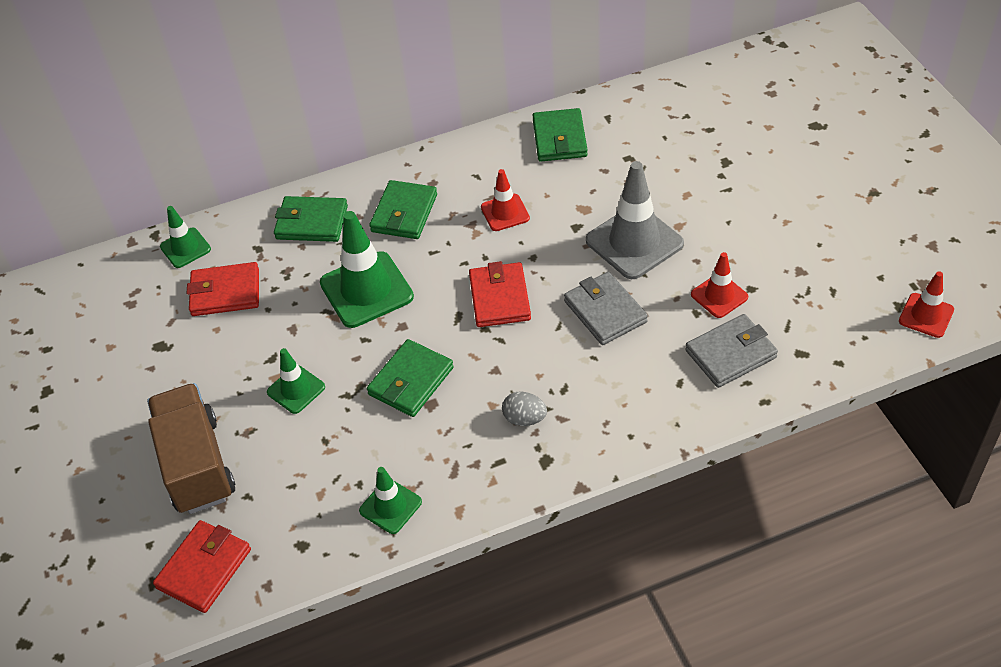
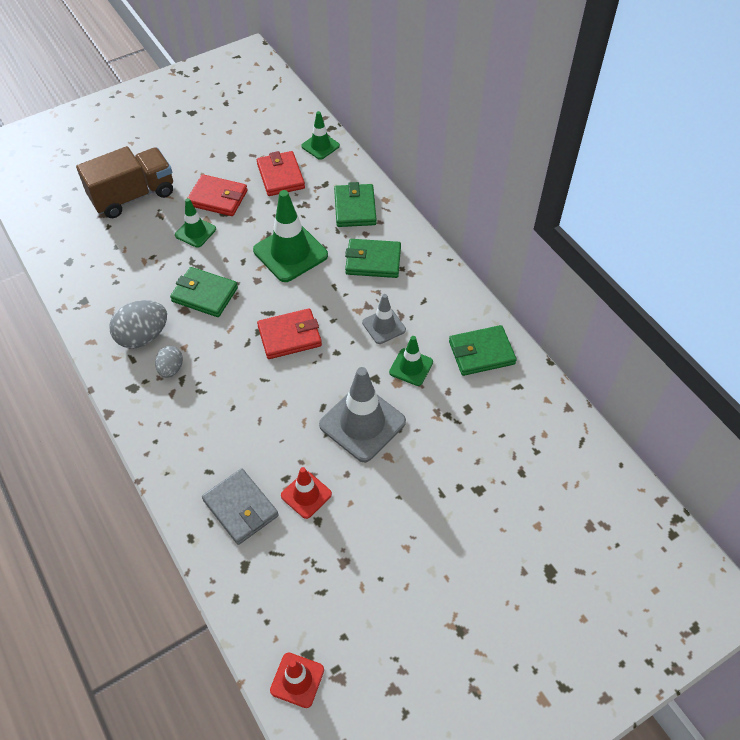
camera: 75 degrees right, 5 degrees up
(204, 568) = (55, 218): red wallet -> red wallet (218, 198)
(390, 506) = (96, 302): green traffic cone -> green traffic cone (411, 367)
(465, 449) = (143, 336): none -> grey egg
(505, 213) = (384, 326): red traffic cone -> grey traffic cone
(605, 311) = (281, 410): grey wallet -> none

